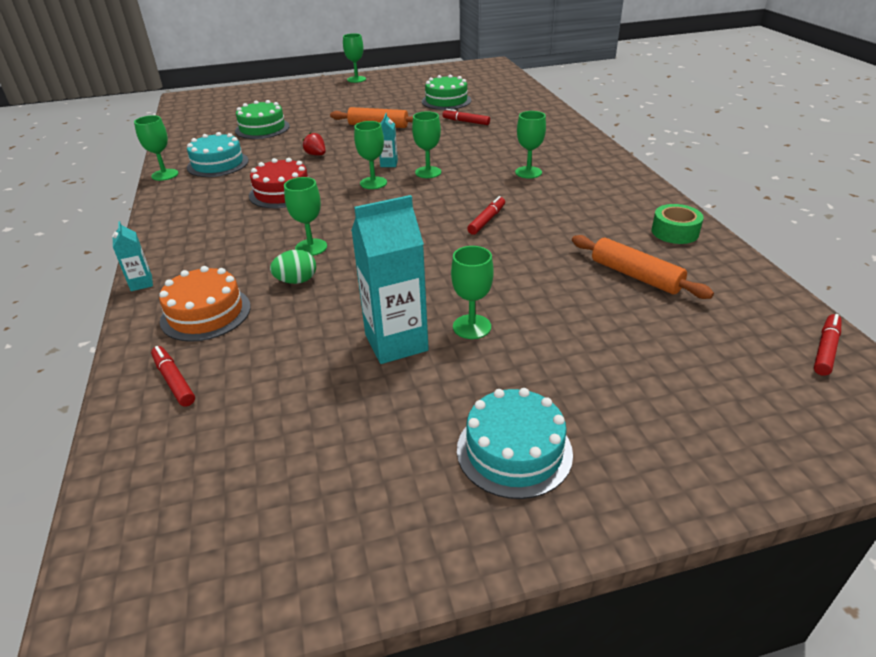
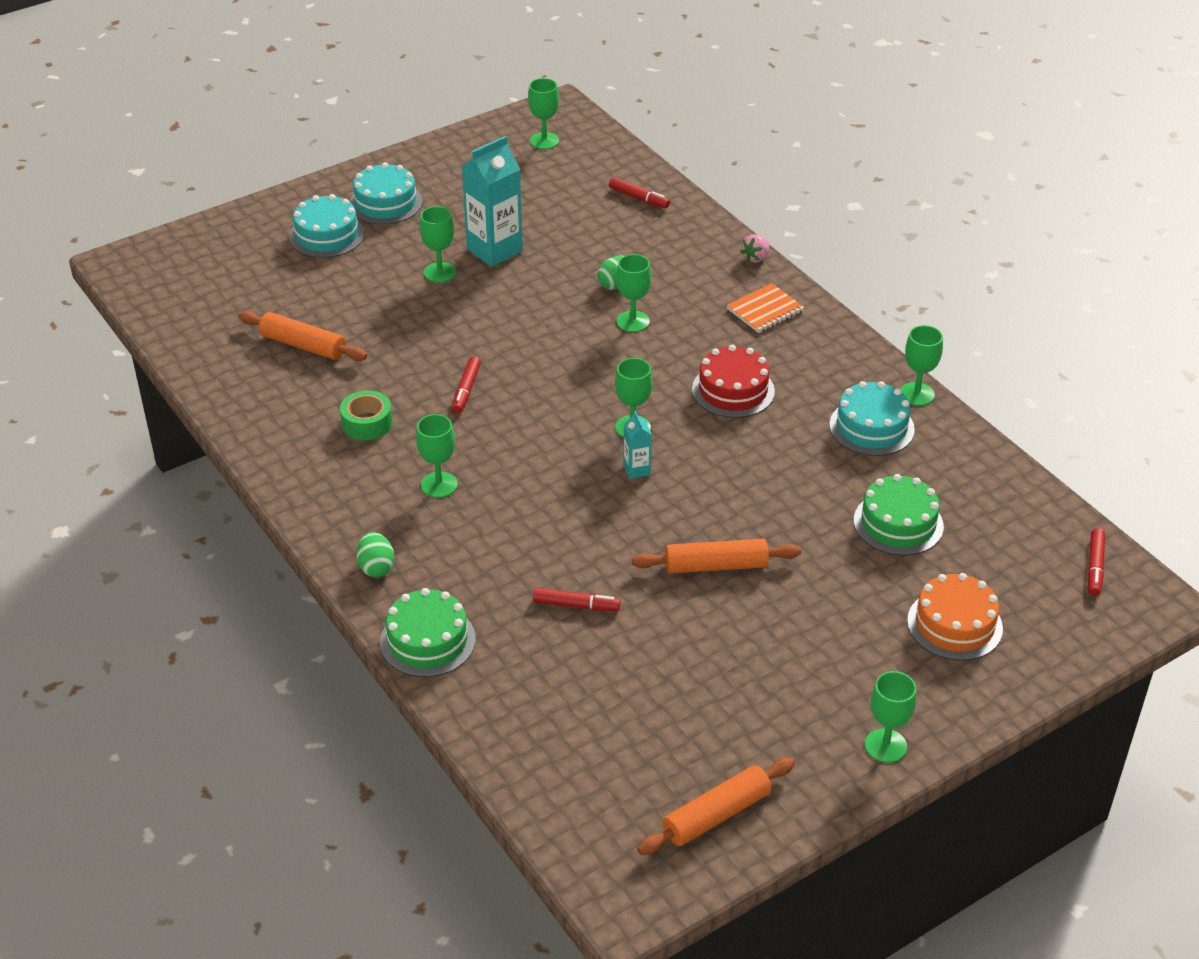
camera: 160 degrees right, 5 degrees up
(141, 283) = (755, 258): turquoise carton -> pink strawberry
(193, 238) = (765, 310): none -> orange notebook
(206, 313) = (668, 244): orange cake -> orange cake (954, 624)
(316, 155) = (754, 471): red strawberry -> none
(428, 172) = (573, 461): green goblet -> green goblet (544, 141)
(442, 73) = (716, 815): none -> orange rolling pin
(446, 101) = (644, 678): green cake -> green cake (428, 640)
(579, 144) = (376, 567): none -> green egg
(609, 409) = (327, 235): none -> turquoise cake
(675, 232) = (258, 409): green tape -> green tape (367, 423)
(825, 349) = (159, 303): red marker -> red marker (1095, 567)

